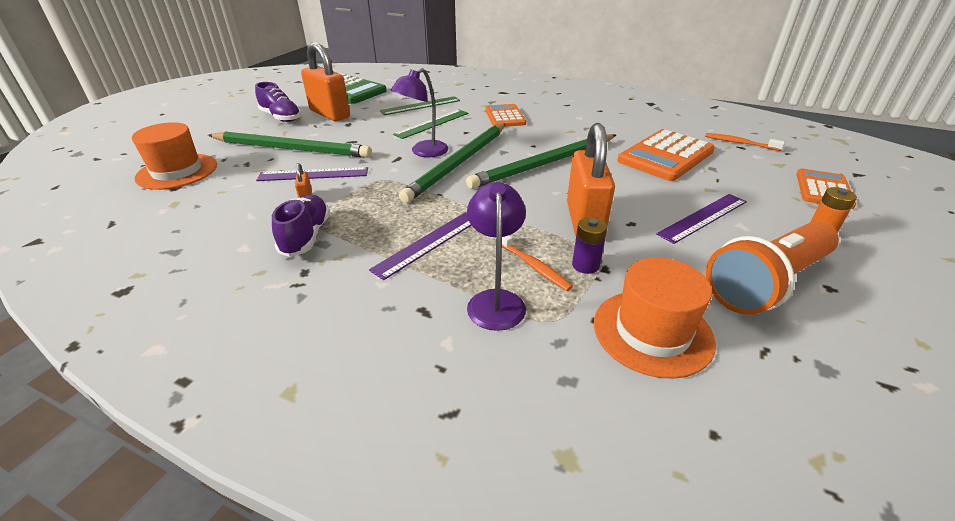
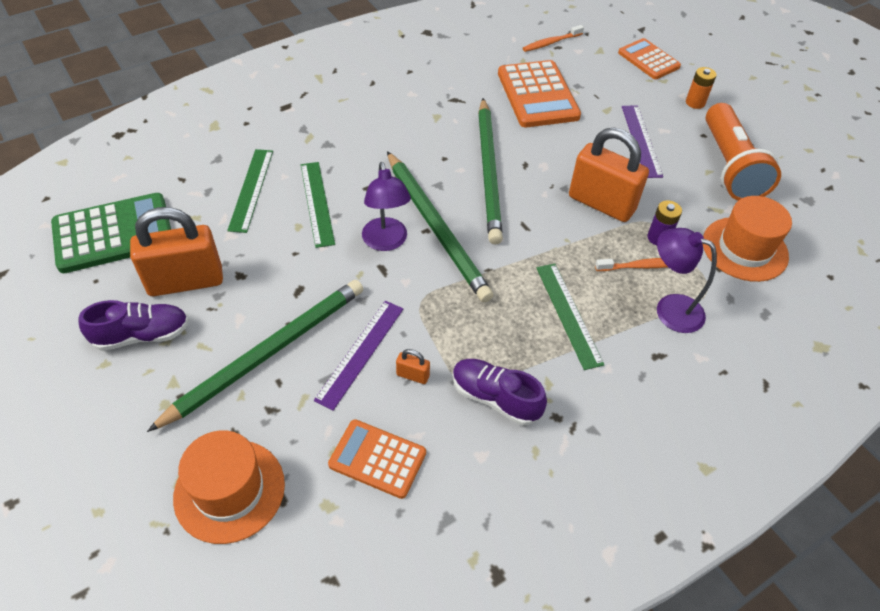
camera: 60 degrees left, 15 degrees up
(428, 243) = (568, 314): purple ruler -> green ruler
(505, 117) = (357, 141): orange calculator -> orange calculator (377, 459)

